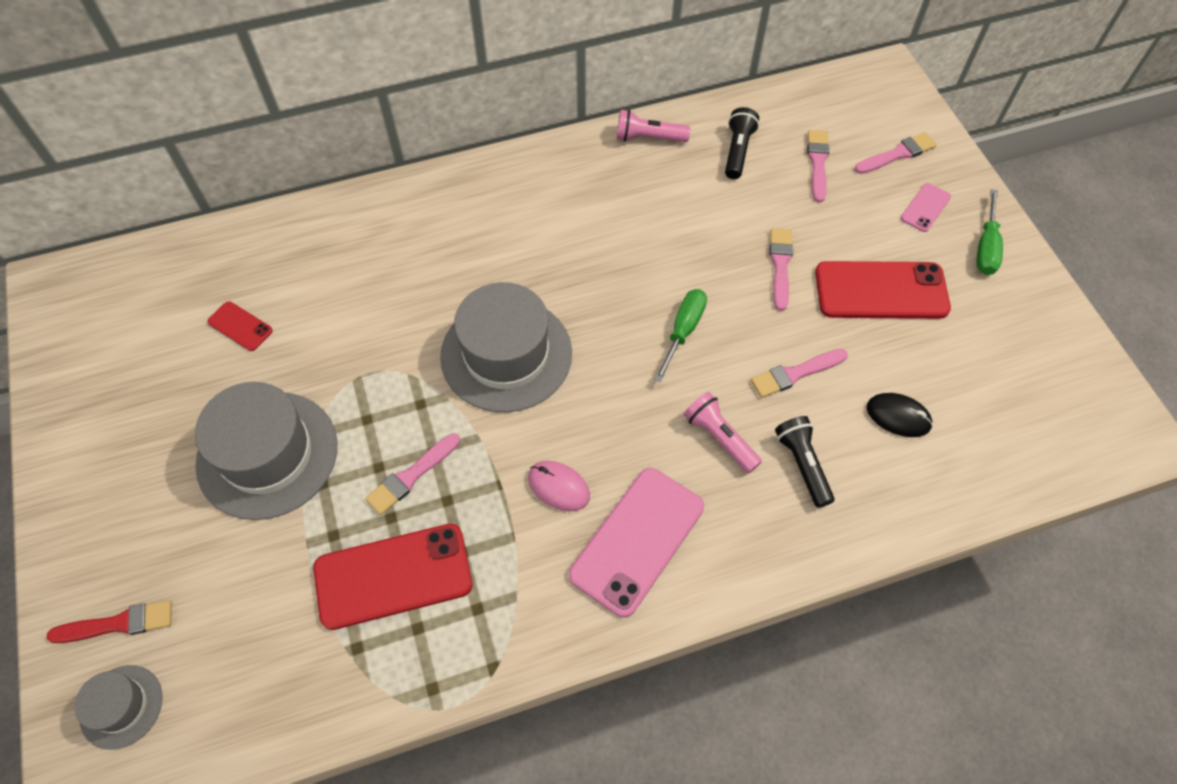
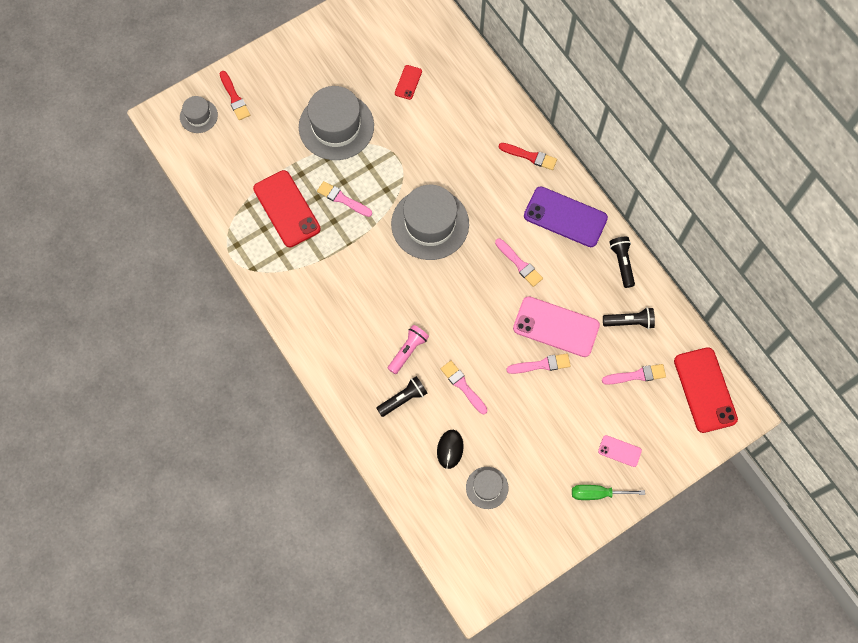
camera: 75 degrees right, 10 degrees up
(444, 199) = (530, 156): none -> red brush
(557, 182) = (565, 217): none -> purple phone
(559, 487) = (355, 273): pink mouse -> none
(637, 540) = (335, 320): pink phone -> pink phone (556, 327)
(648, 138) = (622, 263): pink flashlight -> black flashlight
(683, 331) = (474, 316): green screwdriver -> none
(881, 291) = (540, 429): red phone -> red phone (705, 390)
(897, 154) = (663, 427): pink brush -> pink brush (519, 264)
(966, 380) = (487, 487): none -> grey hat

